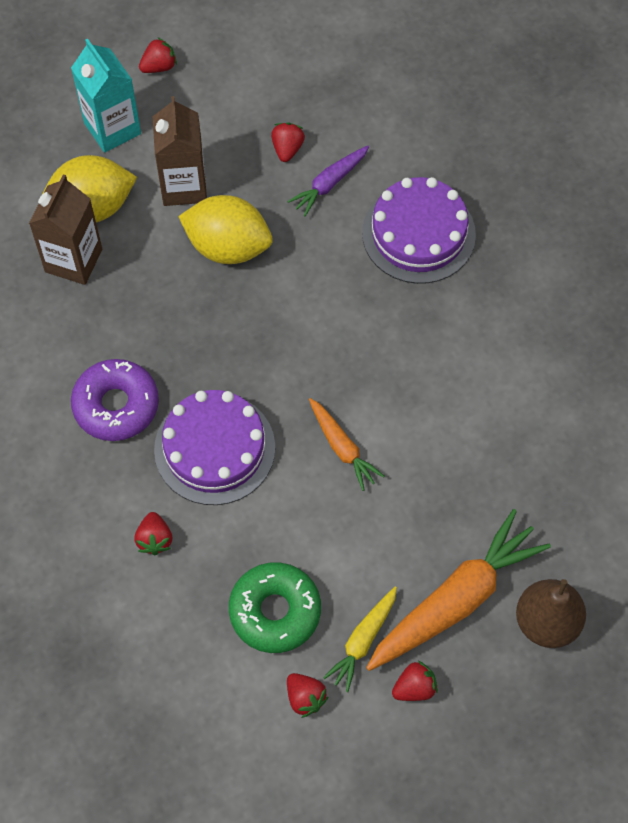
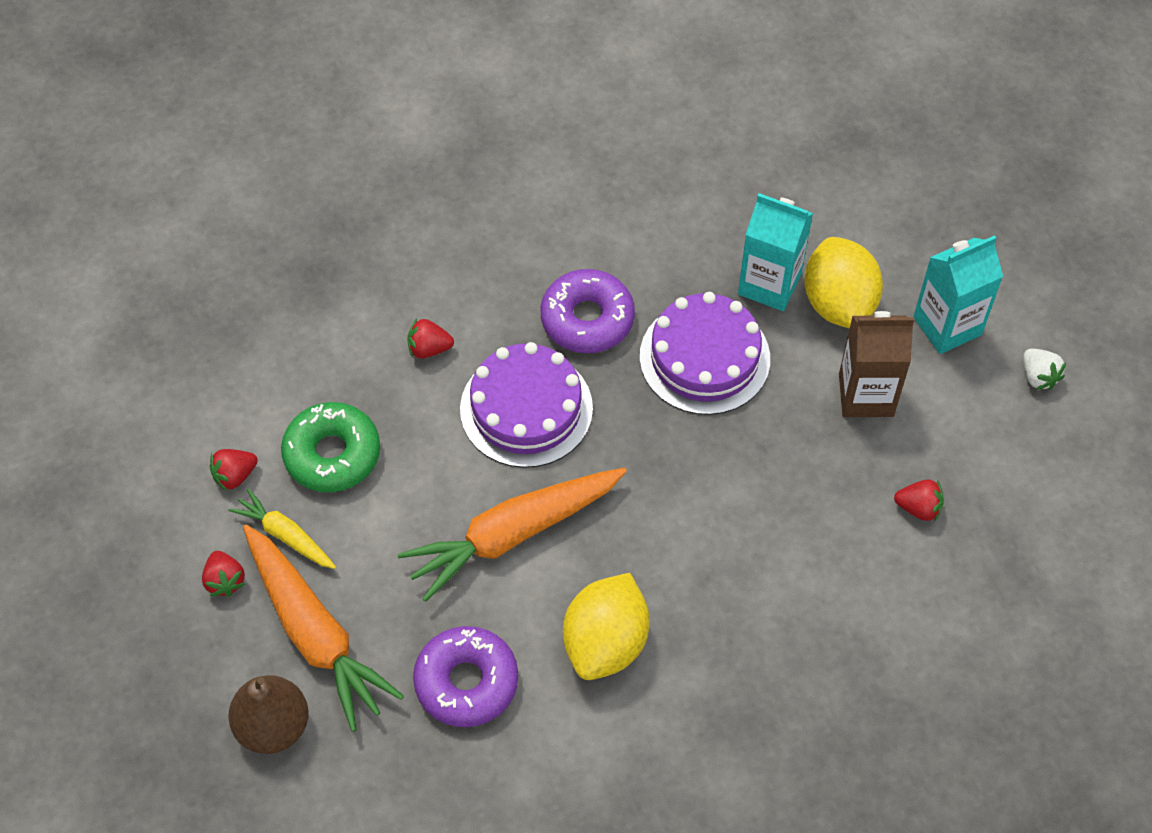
camera: 95 degrees right, 5 degrees down
(73, 260) = (769, 284): brown carton -> turquoise carton
(159, 66) = (1038, 377): red strawberry -> white strawberry
(228, 247) = (781, 436): yellow lemon -> yellow lemon (605, 642)
(329, 184) = (867, 551): purple carrot -> none
(342, 447) = (512, 535): orange carrot -> orange carrot, size x1.90
(418, 233) = (792, 645): purple cake -> purple cake (704, 357)
(483, 470) = (466, 682): none -> purple donut

